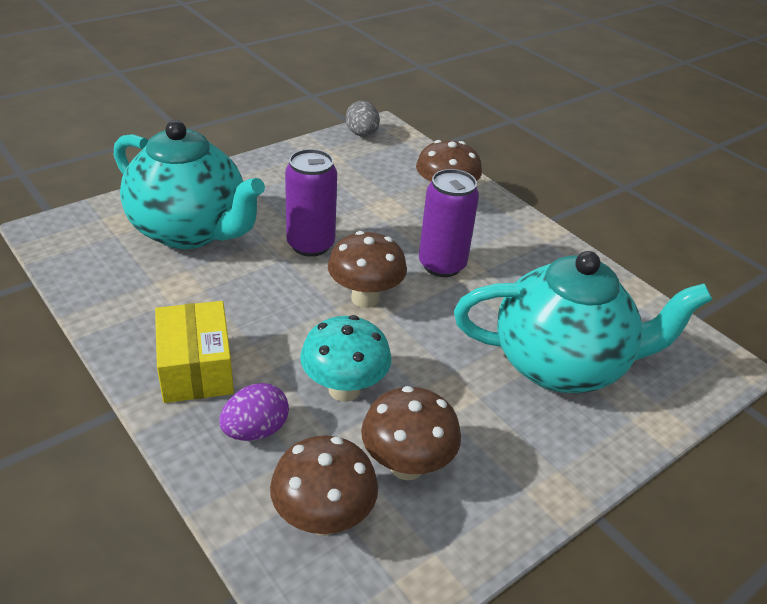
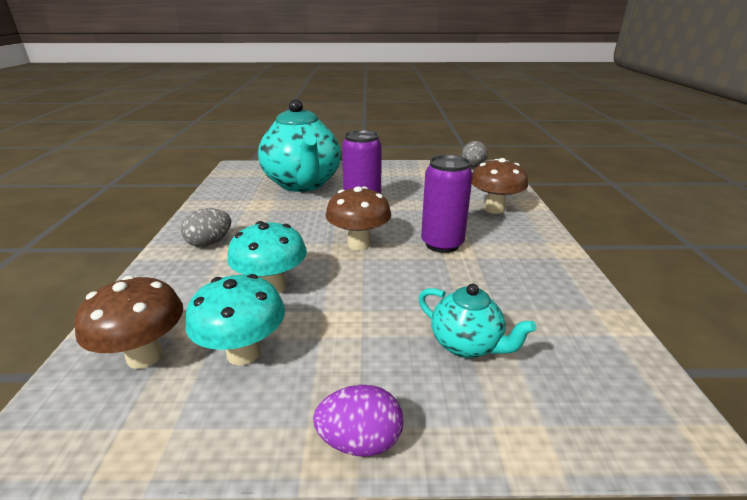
camera: 40 degrees right, 10 degrees down
(196, 368) = (209, 243): yellow box -> grey egg
(256, 430) = (189, 286): purple egg -> purple egg (360, 441)
(406, 465) = (244, 353): brown mushroom -> turquoise mushroom
(561, 365) = (466, 345): turquoise teapot -> turquoise teapot, size x0.48

